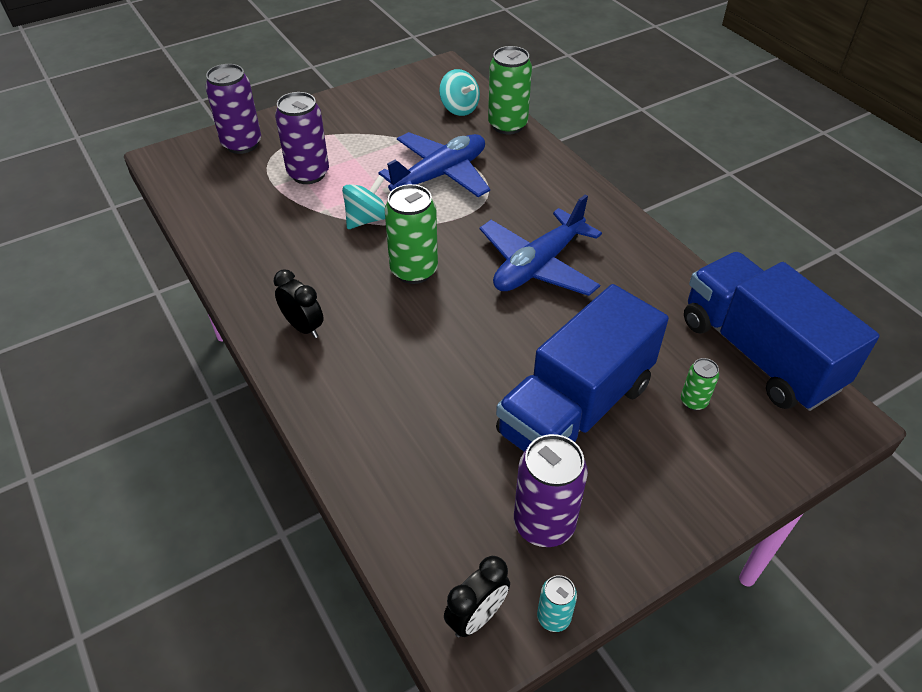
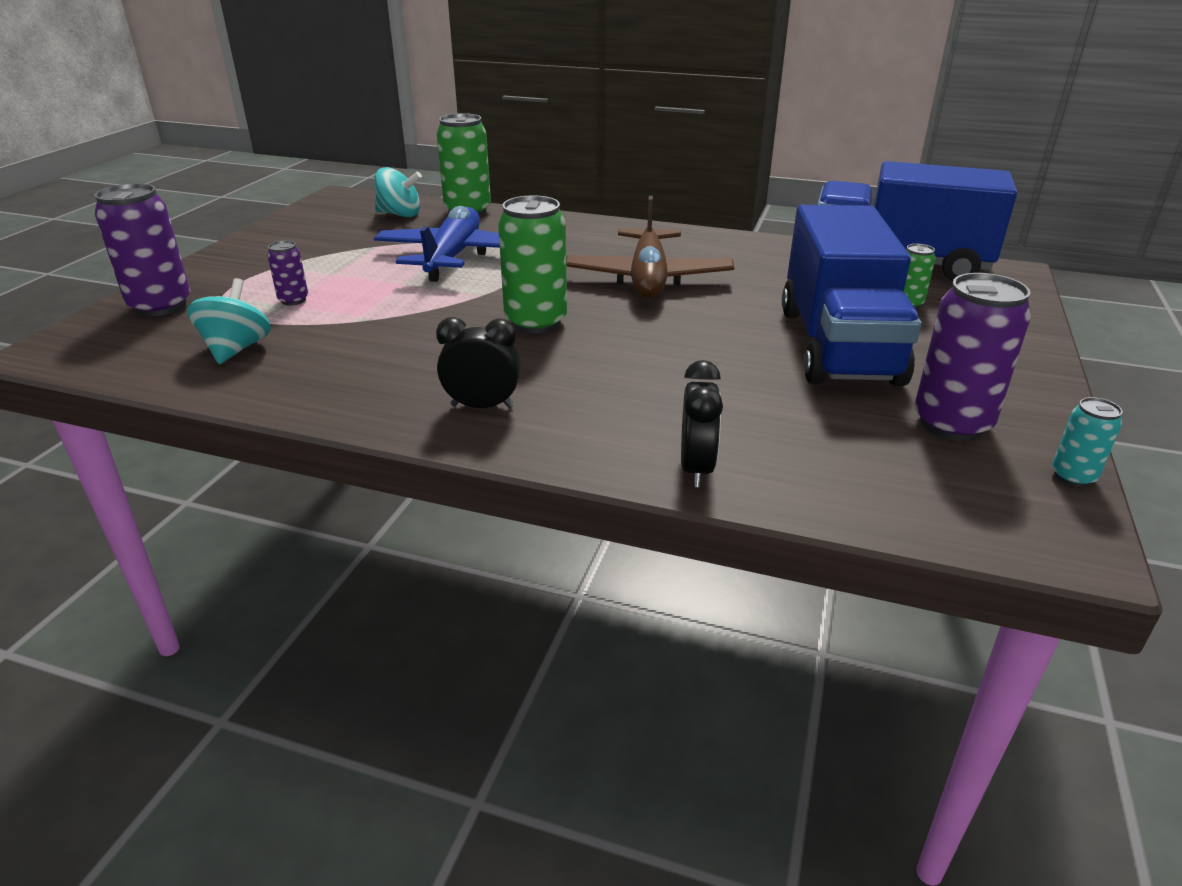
camera: 40 degrees left, 15 degrees down
(308, 174) = (293, 300): purple can -> purple can, size x0.51
(366, 219) = (421, 308): turquoise spinning top -> turquoise spinning top (236, 349)
(476, 617) = (1025, 515): black clock -> black clock (696, 469)
(538, 265) = (648, 278): blue plane -> brown plane

